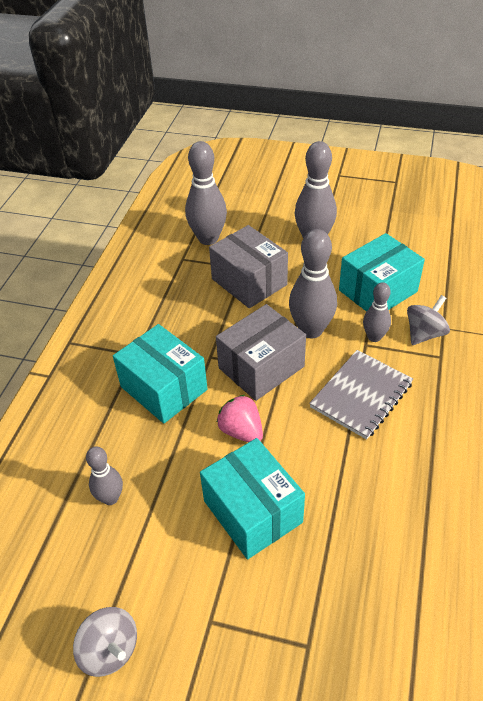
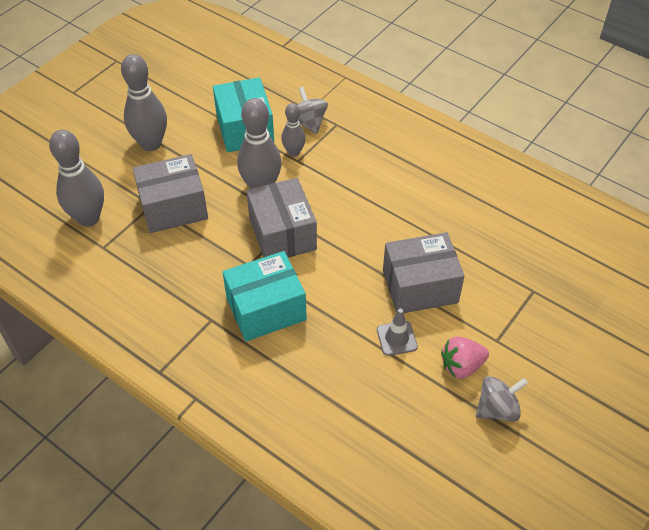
camera: 70 degrees left, 5 degrees up
(110, 498) = (364, 378): grey bowling pin -> none
(171, 511) = (396, 338): none -> grey traffic cone
(241, 431) = (342, 269): pink strawberry -> pink strawberry (461, 366)
(252, 511) = (420, 286): turquoise box -> grey box
(361, 395) = (347, 183): grey notebook -> none

